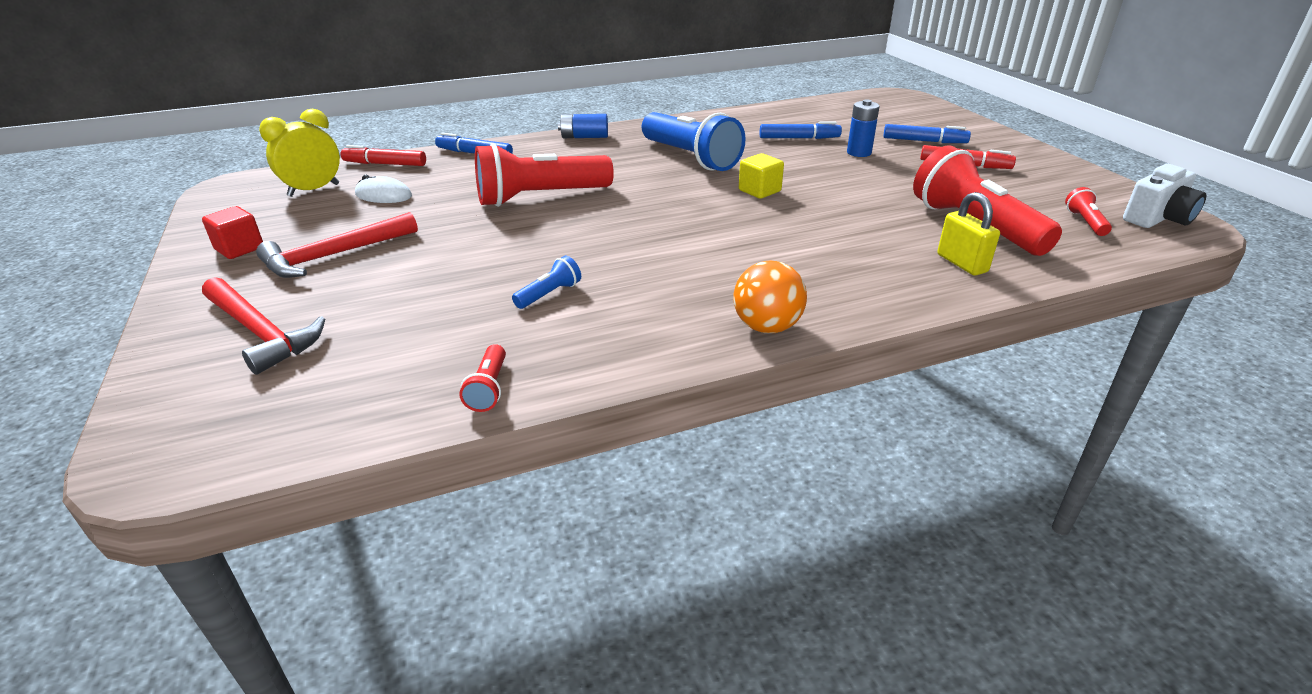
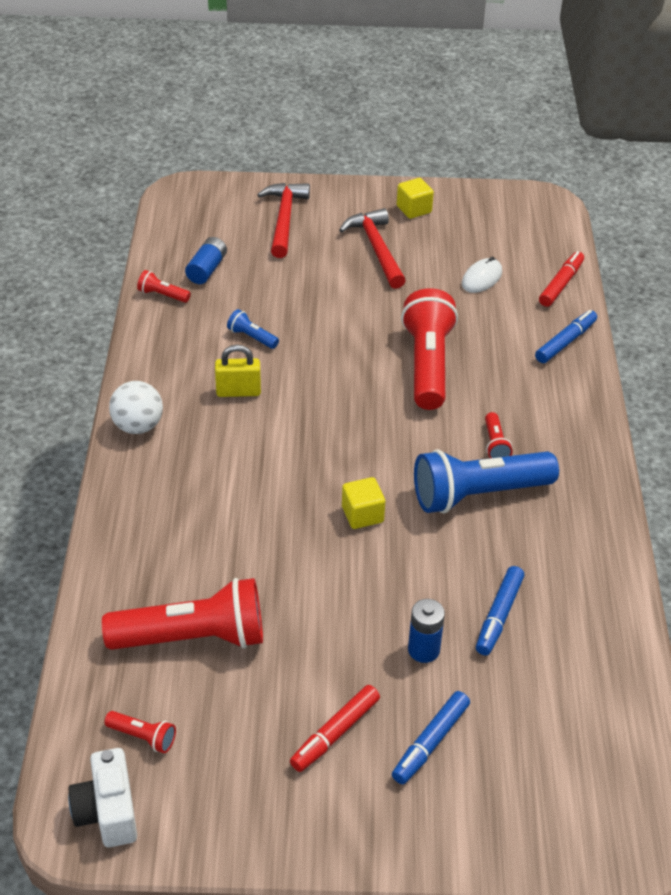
camera: 110 degrees right, 10 degrees up
(239, 249) = (414, 209): red cube -> yellow cube
(261, 333) = (284, 219): red hammer -> red hammer turned 120 degrees clockwise
(314, 190) = (513, 243): yellow clock -> none
(549, 294) = (252, 337): blue flashlight -> blue flashlight turned 150 degrees clockwise
(584, 137) = (583, 429): blue battery -> blue battery (207, 269)
(628, 160) = (495, 444): none -> red flashlight
(767, 327) = (138, 426): orange ball -> white ball
(962, 263) = (140, 583): yellow padlock -> yellow padlock (238, 392)

